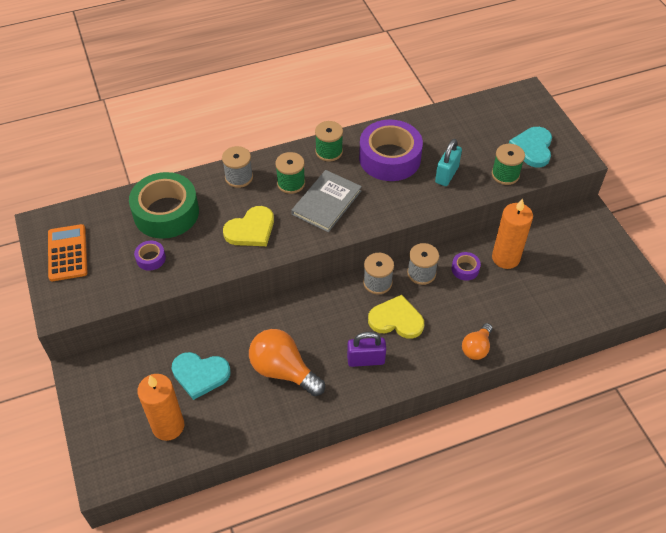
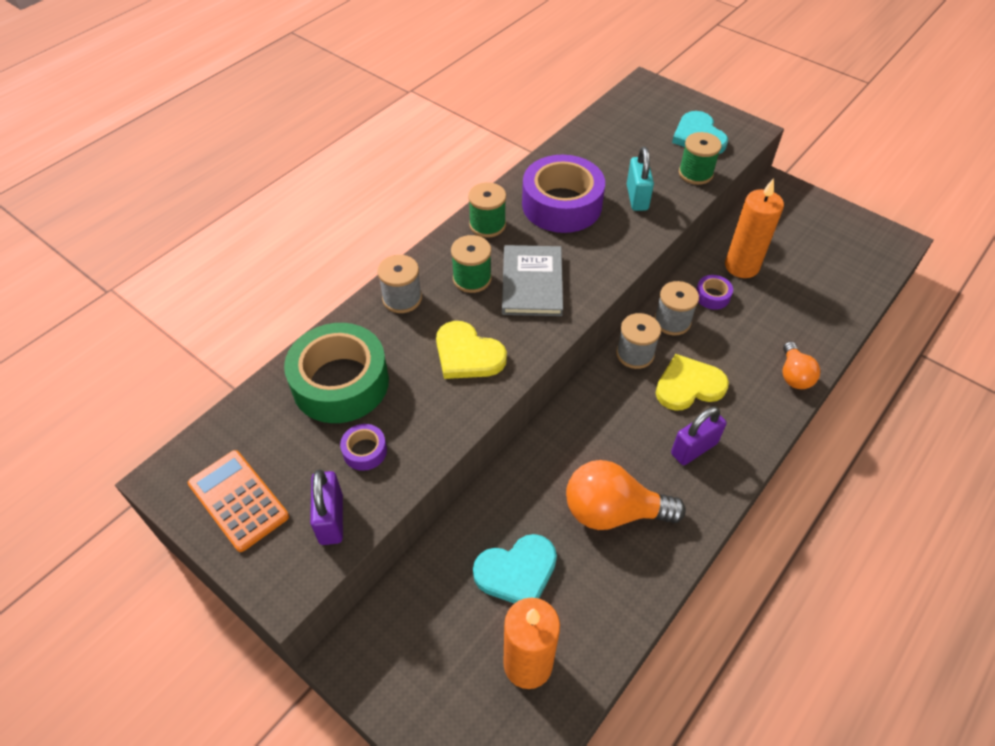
camera: 30 degrees left, 0 degrees up
(106, 287) = (331, 519): none -> purple padlock
(251, 229) = (467, 354): yellow heart -> yellow heart turned 105 degrees clockwise

